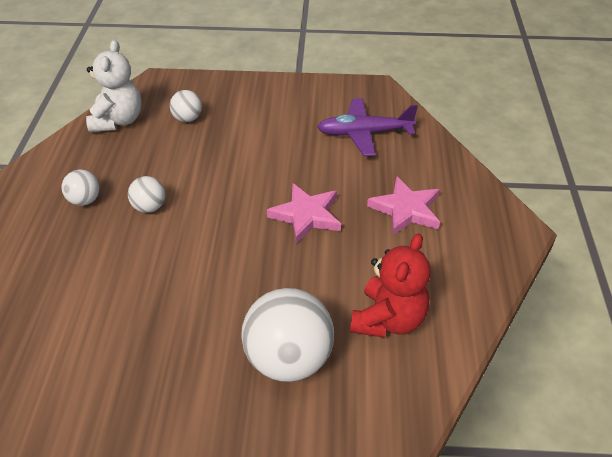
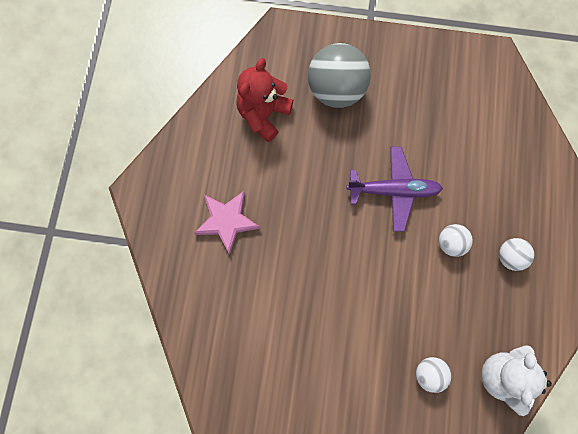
camera: 175 degrees left, 30 degrees up
(288, 359) = (336, 90): white ball -> grey ball
(306, 215) = (314, 221): pink star -> none
(364, 133) = (245, 332): purple plane -> purple plane (394, 191)

